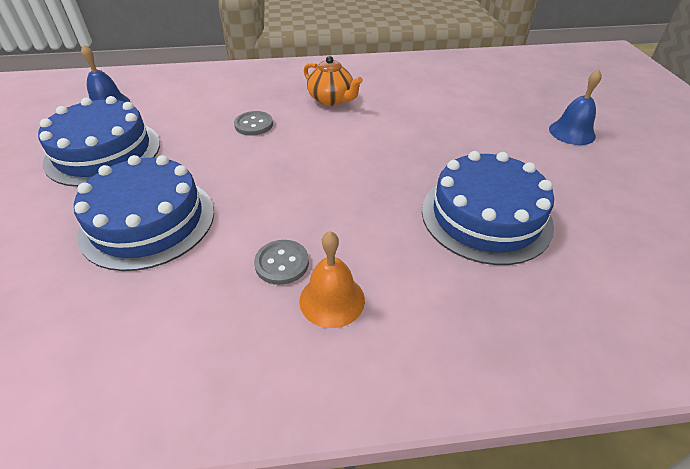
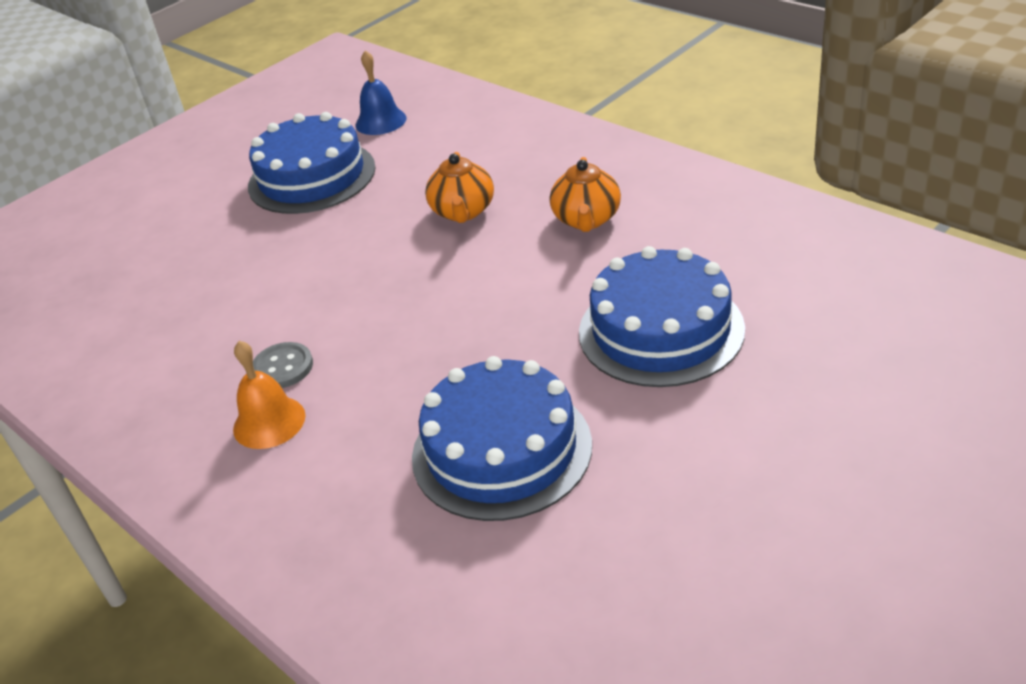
camera: 55 degrees right, 5 degrees down
(148, 221) = (255, 267): blue cake -> blue cake (661, 330)
(254, 125) = (463, 212): grey button -> orange teapot
(572, 132) = (803, 433): blue bell -> none

